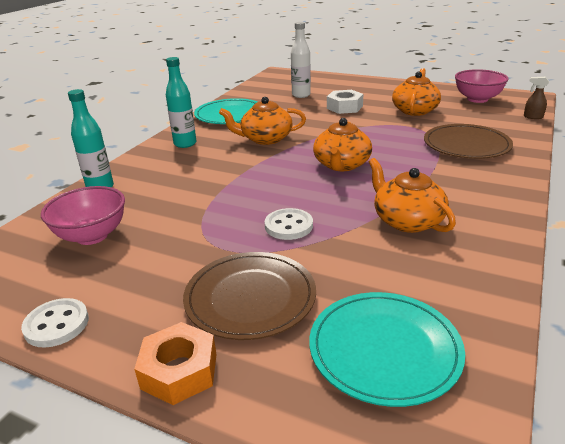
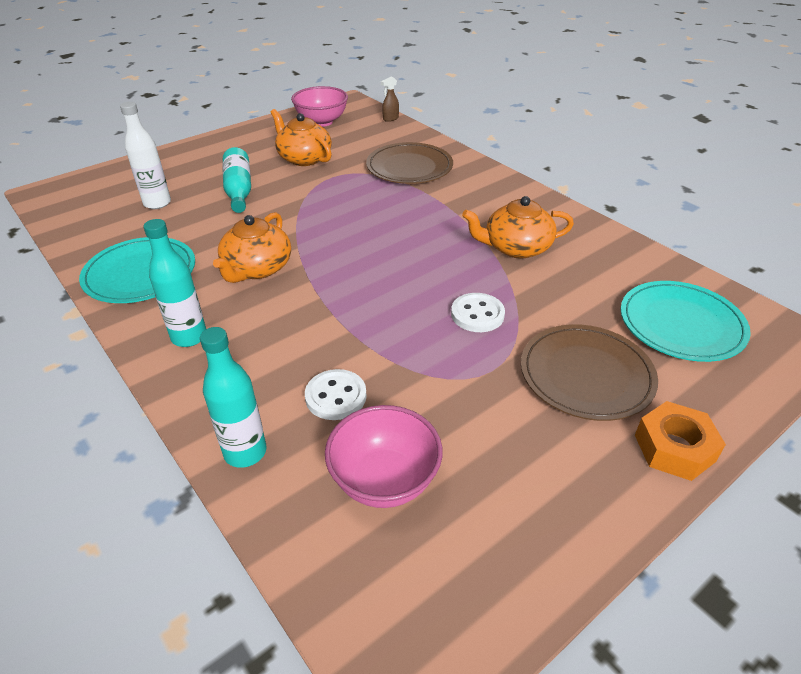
camera: 65 degrees left, 10 degrees up
(56, 324) = (568, 539): white button -> white button (336, 396)
(341, 165) = (380, 242): orange teapot -> none
(344, 107) = (239, 190): white nut -> turquoise bottle

